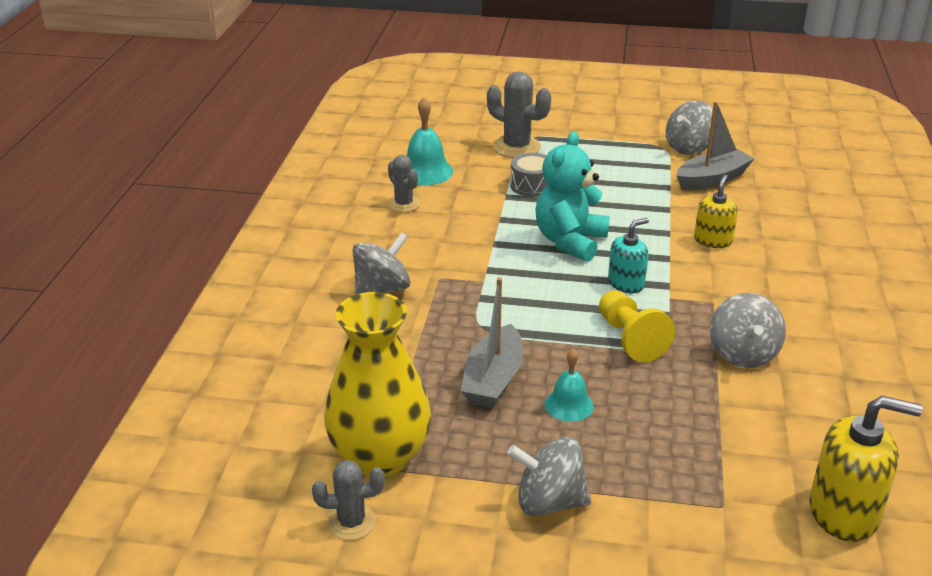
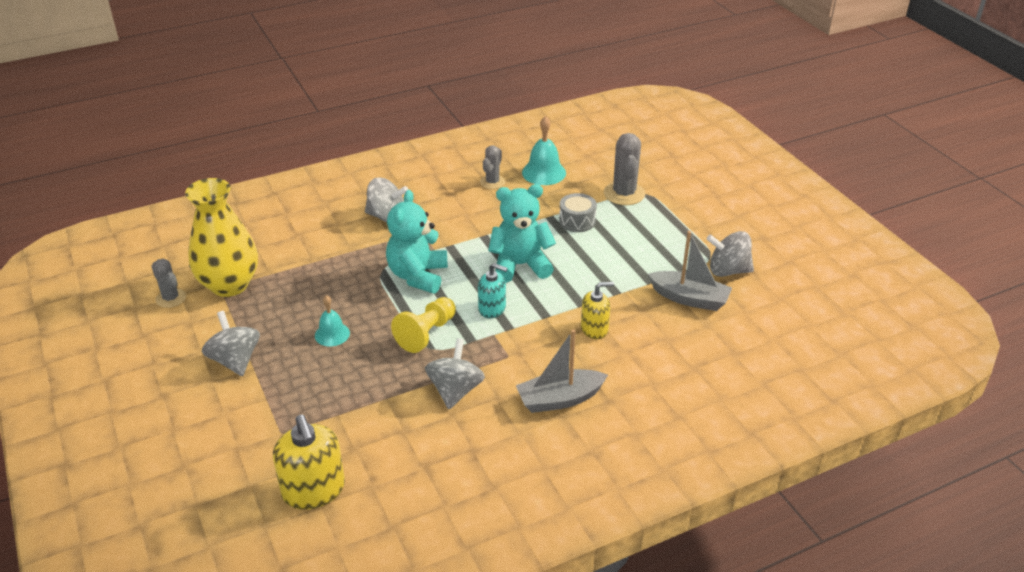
camera: 55 degrees right, 5 degrees up
(493, 380) = (332, 295): grey boat -> grey boat (560, 399)
(520, 308) = (418, 276): none -> turquoise teddy bear
(743, 354) = (455, 390): grey spinning top -> grey spinning top turned 135 degrees clockwise

